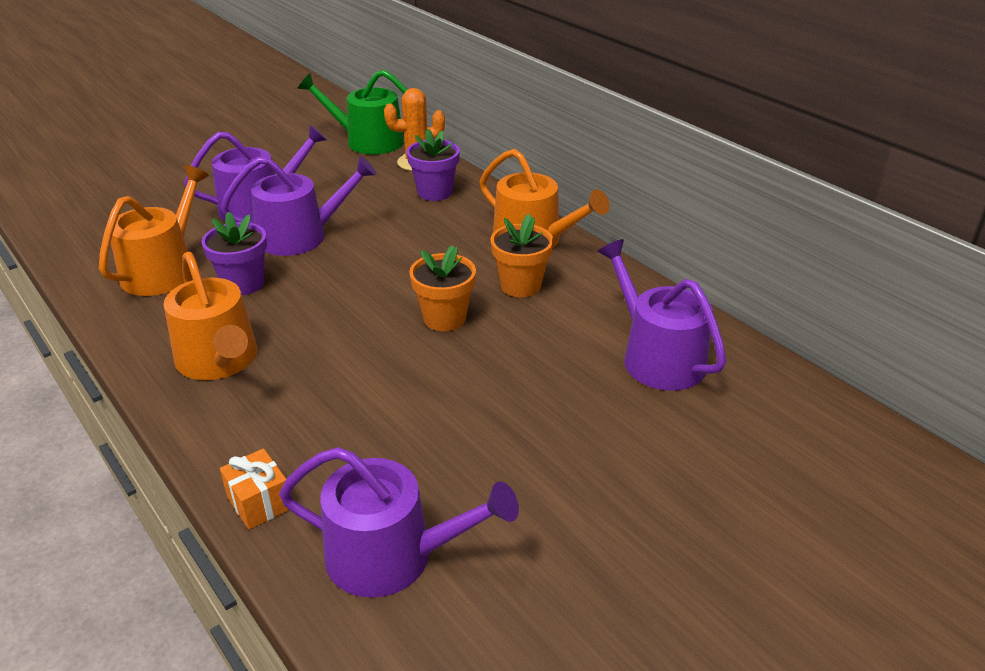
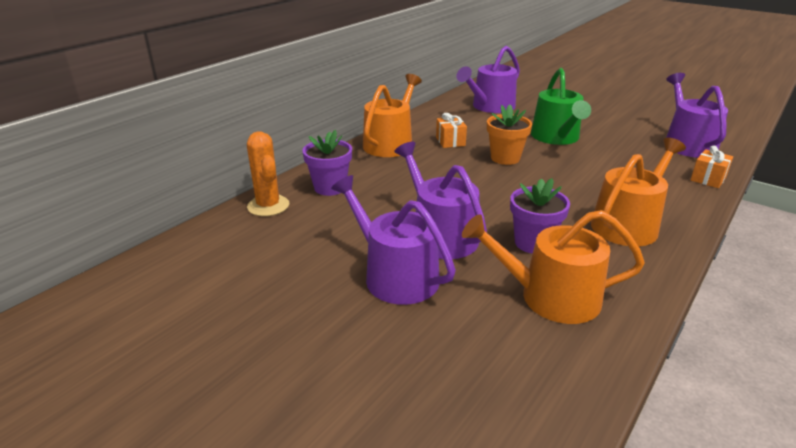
camera: 105 degrees left, 5 degrees down
(368, 141) = (214, 244): green watering can -> green watering can (556, 137)
(520, 285) = (450, 141): orange flower pot -> orange gift

